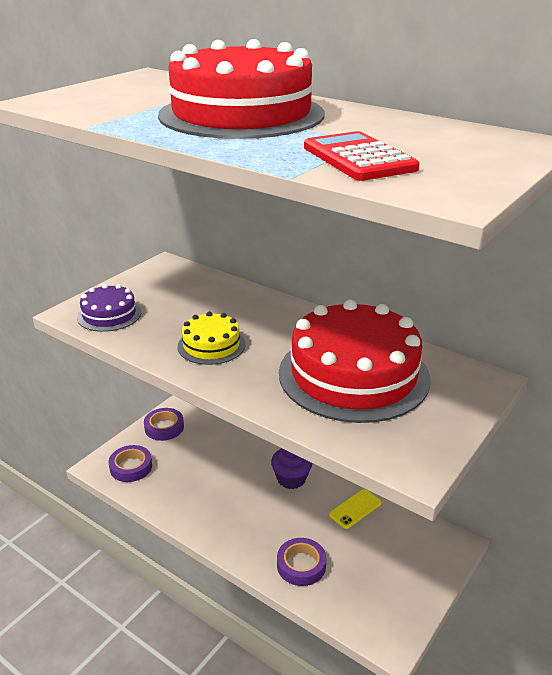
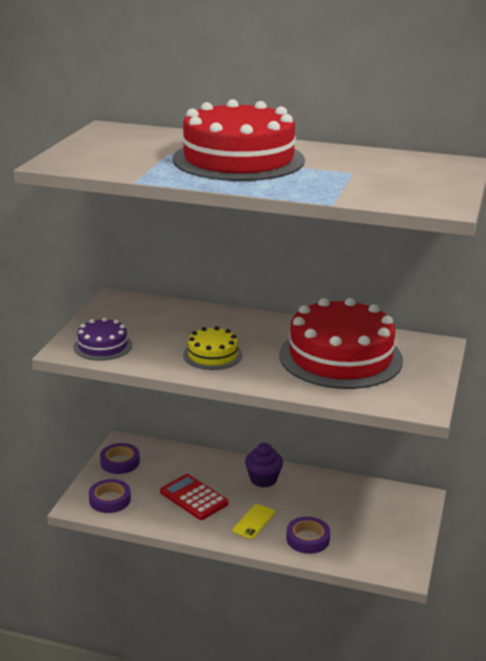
camera: 20 degrees left, 5 degrees down
(355, 509) = (330, 490): yellow phone -> yellow phone (254, 522)
(358, 158) = (361, 186): red calculator -> red calculator (194, 498)

